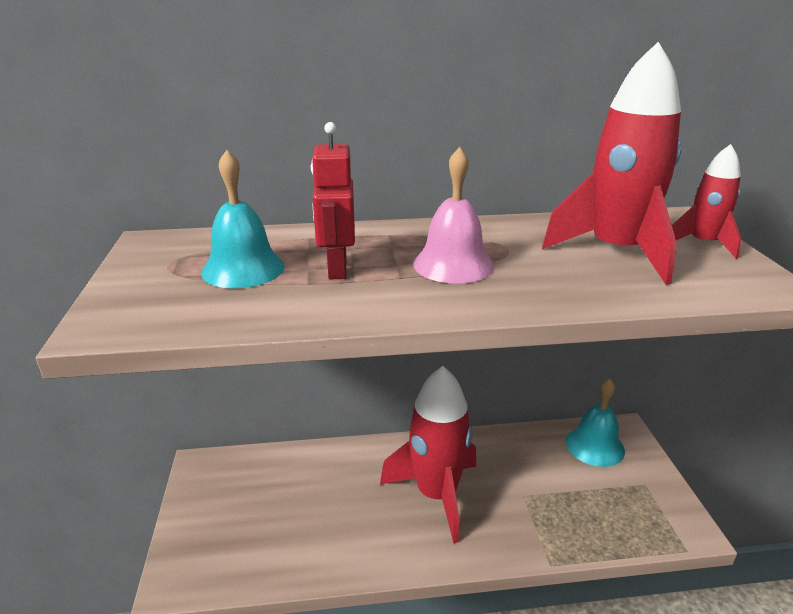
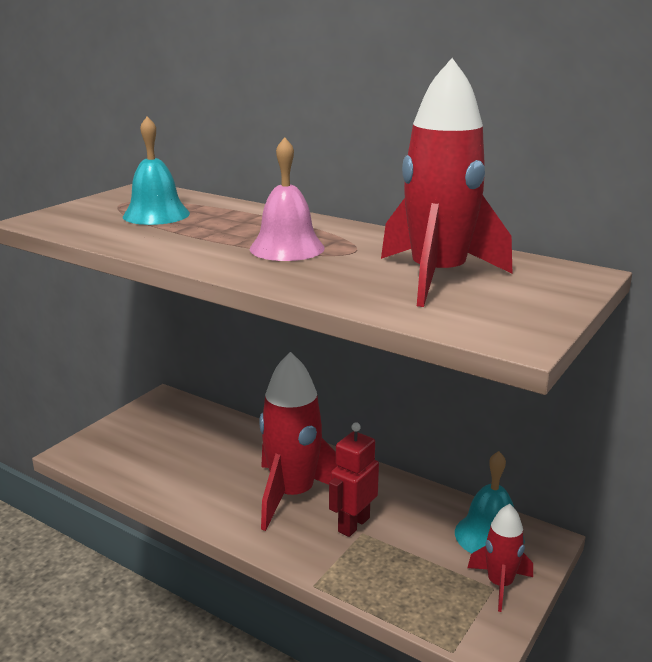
camera: 40 degrees right, 5 degrees down
(337, 269) = (207, 229): red robot -> red robot (353, 524)
(703, 244) = (543, 296): red rocket -> red rocket (499, 584)

